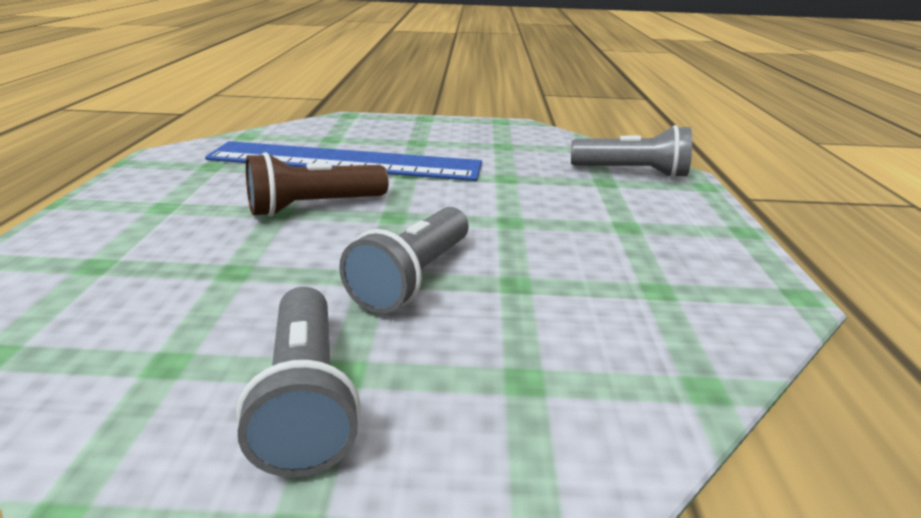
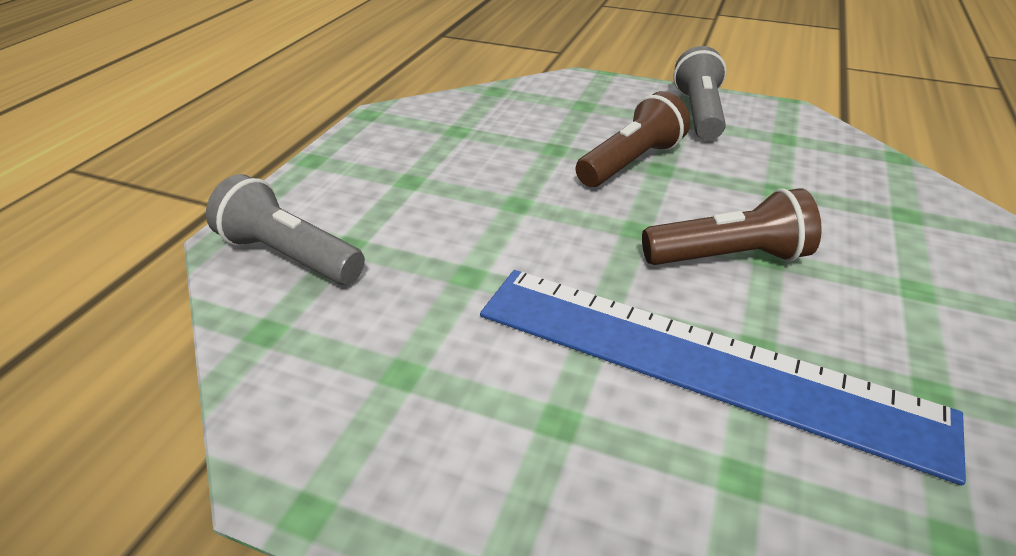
camera: 160 degrees left, 10 degrees up
(413, 278) = (630, 162): grey flashlight -> brown flashlight

